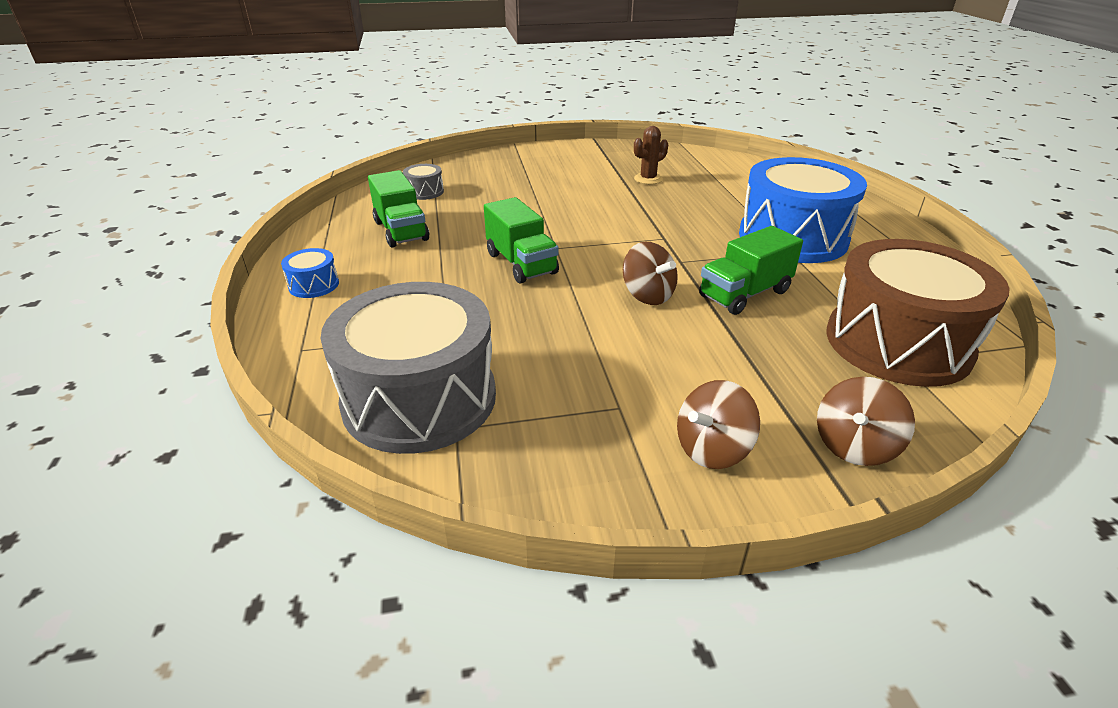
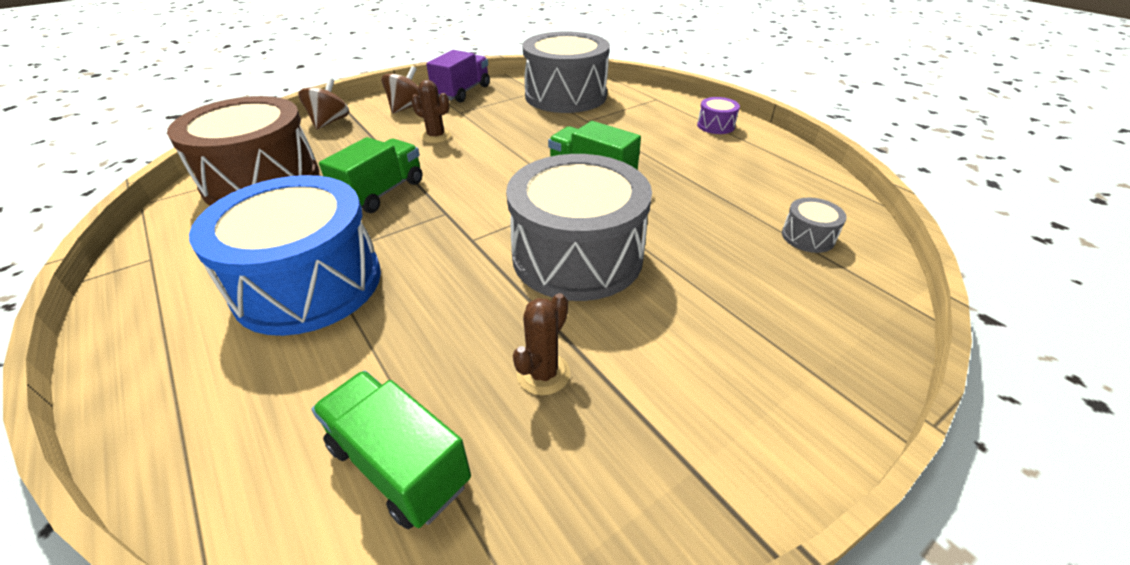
camera: 155 degrees right, 5 degrees up
(314, 285) = (715, 125): blue drum -> purple drum
(401, 231) = (737, 179): green truck -> green truck (399, 464)
(591, 214) = (577, 255): none -> grey drum
(593, 472) = (462, 92): none -> purple truck
(647, 295) = (466, 173): brown spinning top -> none
(671, 360) = (436, 136): none -> brown cactus

